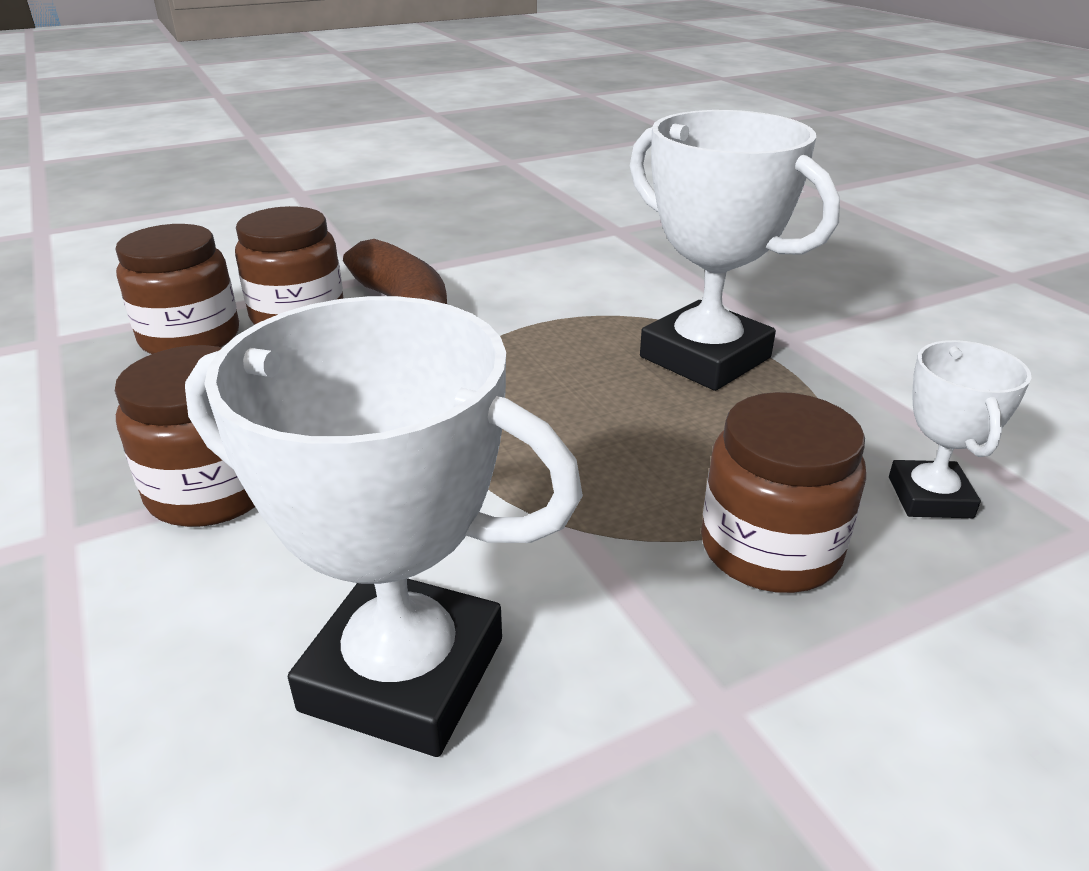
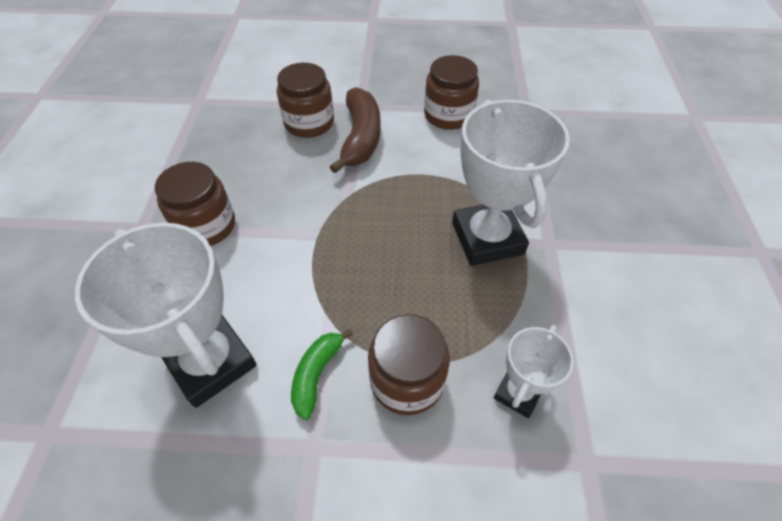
camera: 30 degrees right, 20 degrees up
(190, 337) = (254, 121): brown jar -> brown jar (448, 115)
(622, 603) = (317, 374): none -> green banana

